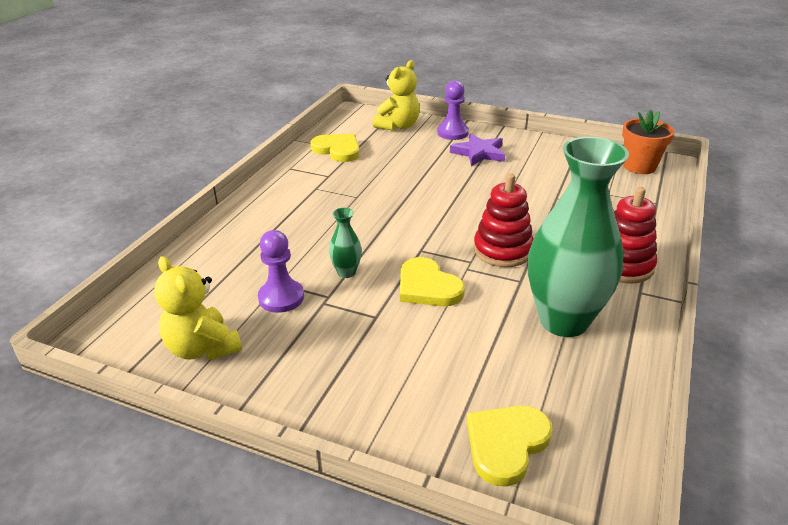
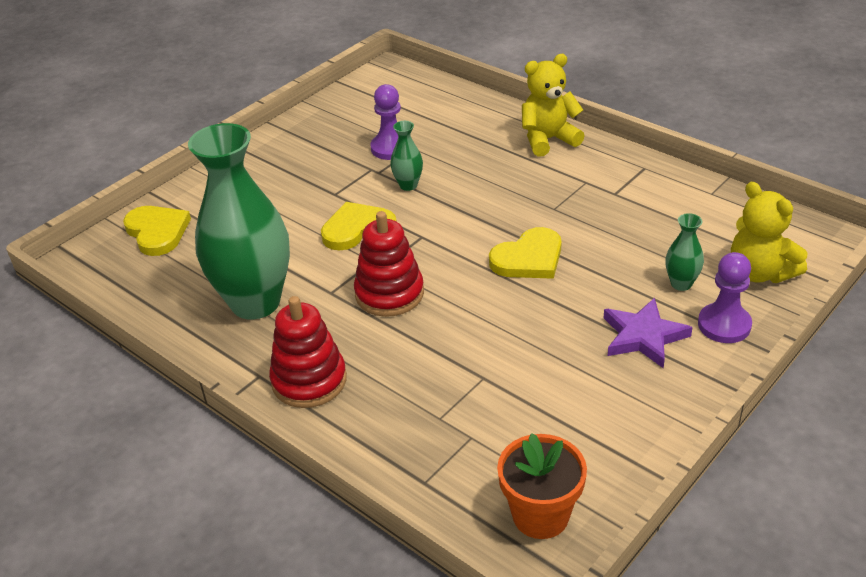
camera: 110 degrees right, 5 degrees up
(202, 348) = (350, 112): yellow teddy bear -> yellow teddy bear (548, 140)
(337, 150) = (687, 207): yellow heart -> yellow heart (528, 258)
(422, 146) = (681, 284): none -> green vase

